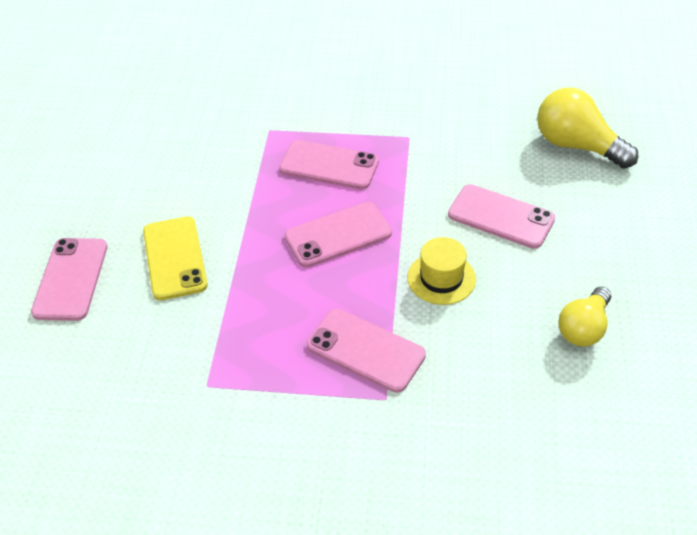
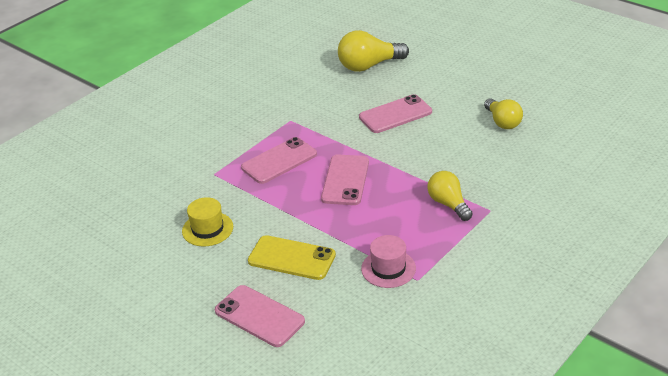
camera: 55 degrees left, 10 degrees down
(209, 349) = (388, 268): none -> pink hat
(365, 350) = (448, 204): pink phone -> yellow light bulb
(441, 278) = (421, 155): yellow hat -> yellow hat (207, 229)

